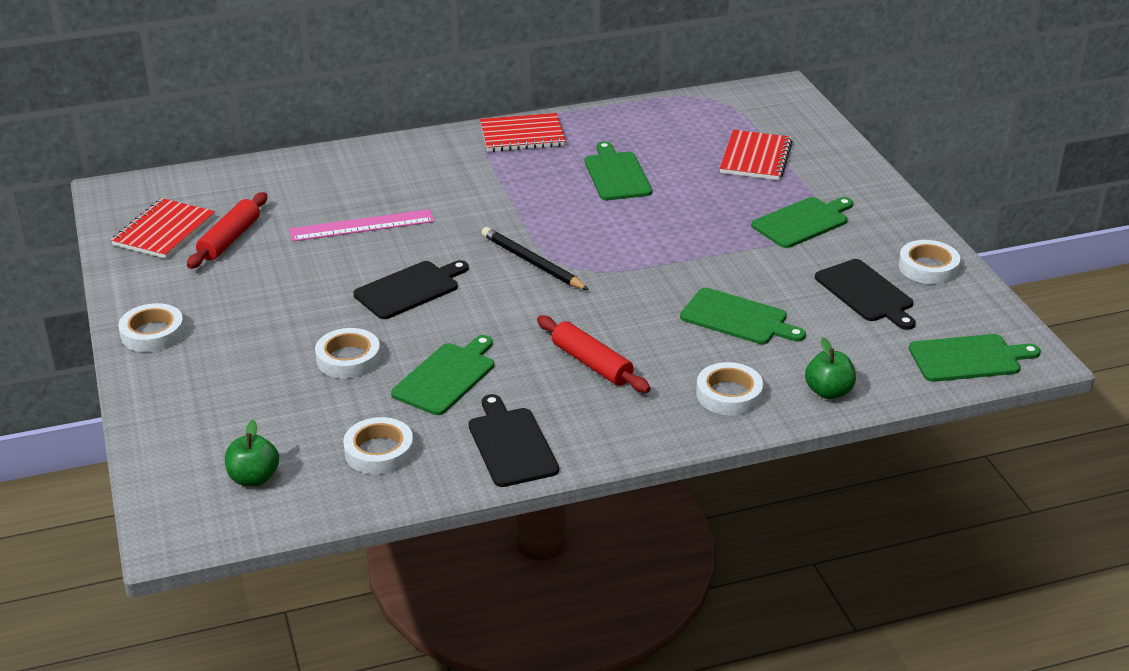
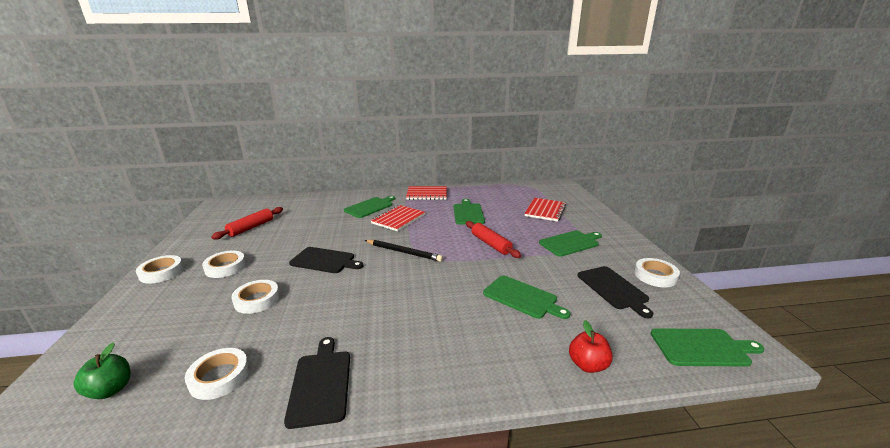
camera: 10 degrees right, 10 degrees down
(164, 231) = (223, 222): red notebook -> red notebook (398, 219)
(362, 226) = (322, 226): pink ruler -> none
(410, 289) = (325, 260): black cutting board -> black cutting board turned 45 degrees clockwise
(446, 377) = (309, 319): green cutting board -> green cutting board (370, 207)
(532, 263) = (403, 252): black pencil -> black pencil turned 150 degrees clockwise
(591, 364) = (412, 320): red rolling pin -> red rolling pin (490, 244)
(729, 394) = (506, 358): white tape -> white tape (225, 267)
(828, 392) = (587, 365): green apple -> red apple

